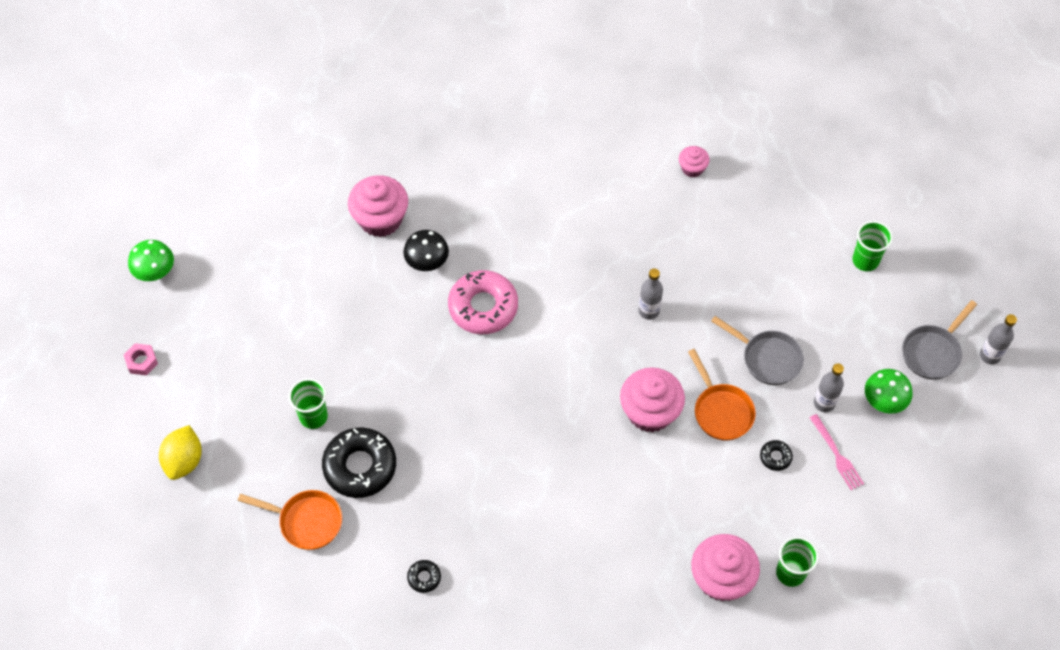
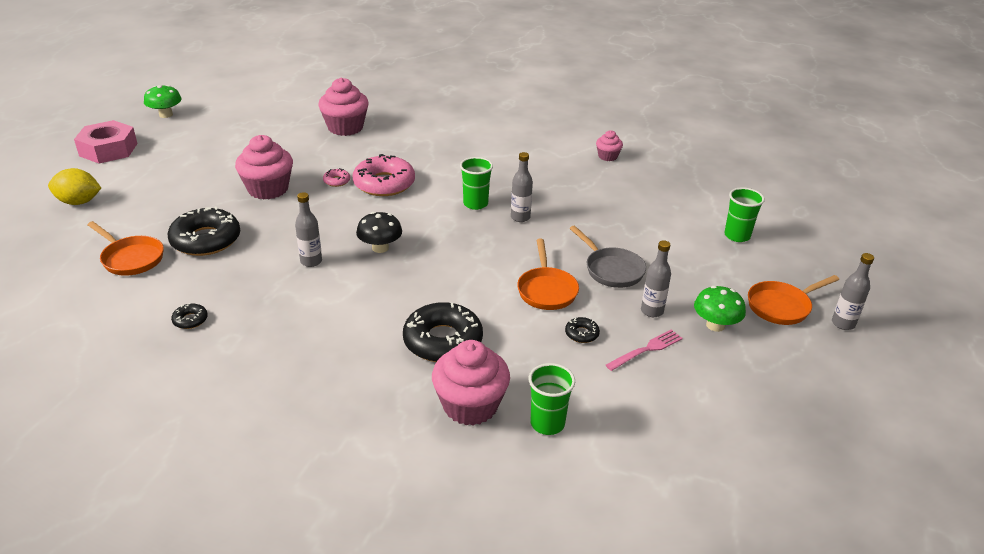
camera: 20 degrees right, 25 degrees down
(141, 361) = (108, 149): pink nut -> pink nut, size x2.05
(184, 460) = (79, 202): yellow lemon -> yellow lemon turned 60 degrees clockwise
(313, 416) = (198, 205): green cup -> green cup (475, 204)
(427, 261) = (361, 153): black mushroom -> black mushroom (380, 248)
(431, 321) = (337, 181): none -> pink donut
(483, 457) = (311, 261): none -> grey bottle
(650, 412) = (479, 273): pink cupcake -> pink cupcake (268, 189)
(661, 513) = (443, 341): none -> black donut
(837, 455) = (646, 349): pink fork -> pink fork turned 120 degrees counterclockwise
(933, 352) = (781, 306): grey pan -> orange pan

